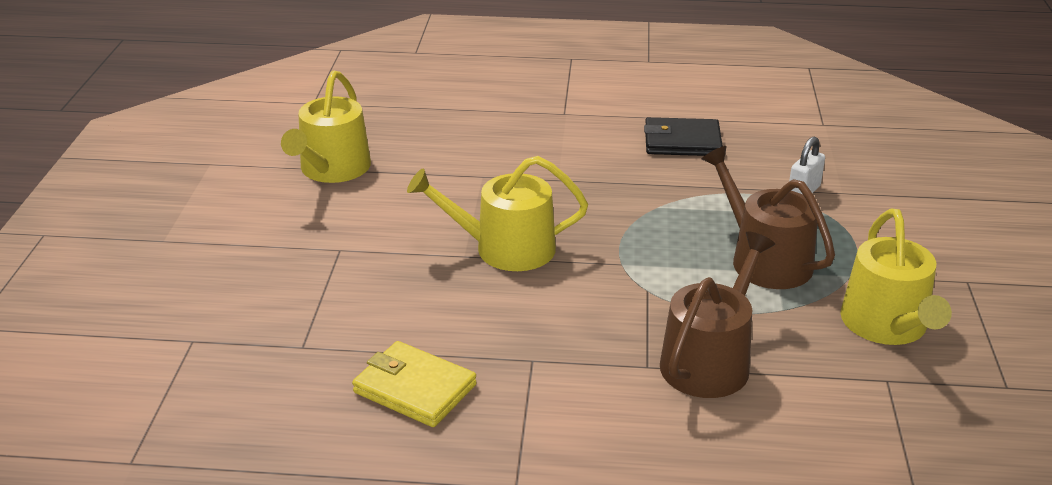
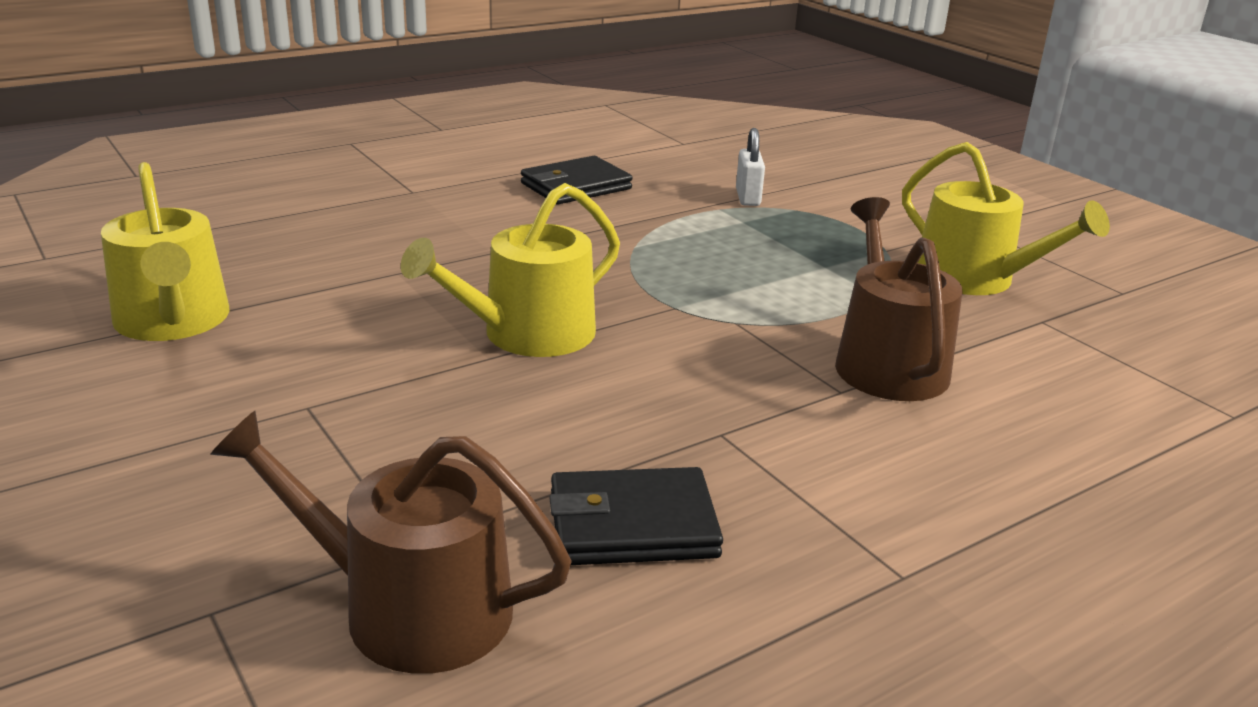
camera: 40 degrees left, 5 degrees down
(415, 389) = (633, 525): yellow wallet -> black wallet
(764, 260) = (799, 260): brown watering can -> brown watering can (409, 608)

